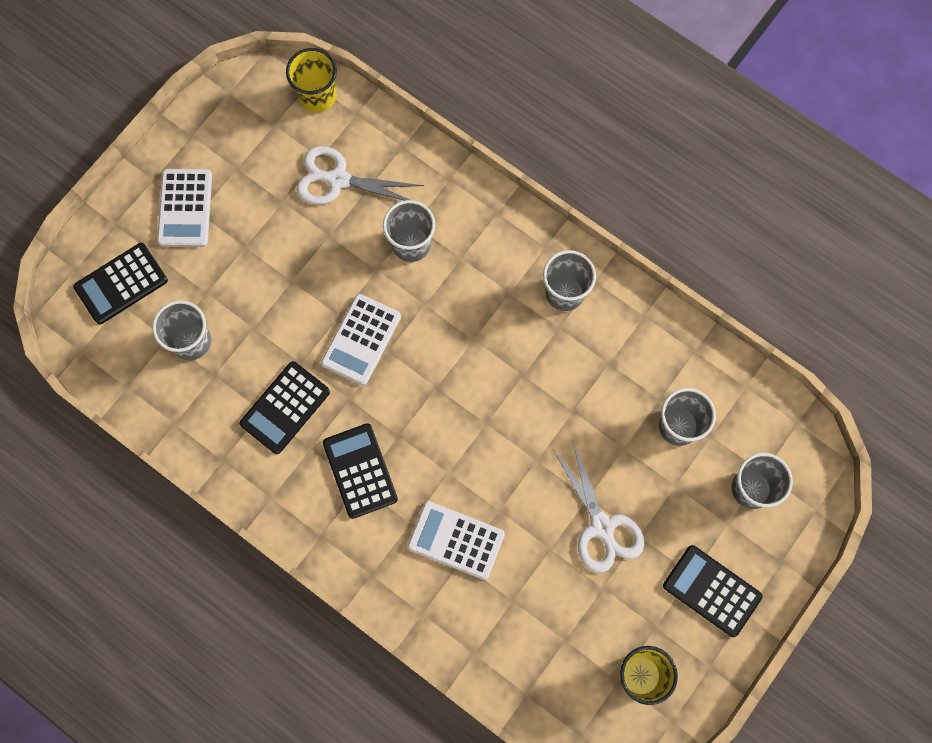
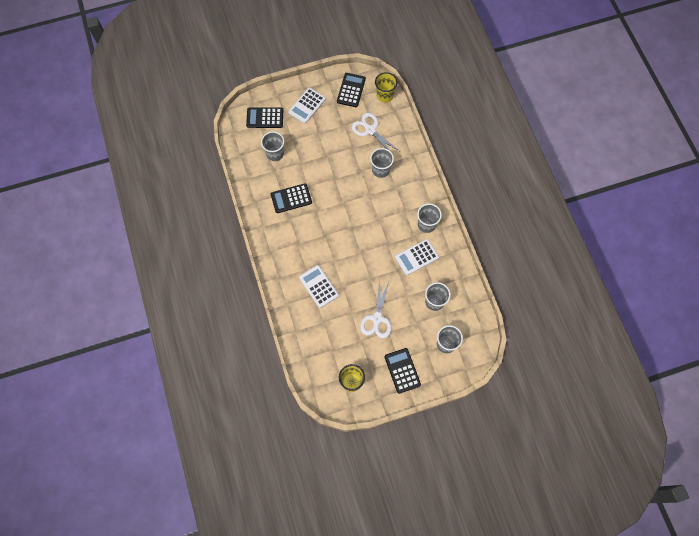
camera: 35 degrees right, 5 degrees down
(360, 471) = (302, 238): black calculator -> black calculator (351, 90)
(361, 340) = (336, 192): white calculator -> white calculator (416, 257)

